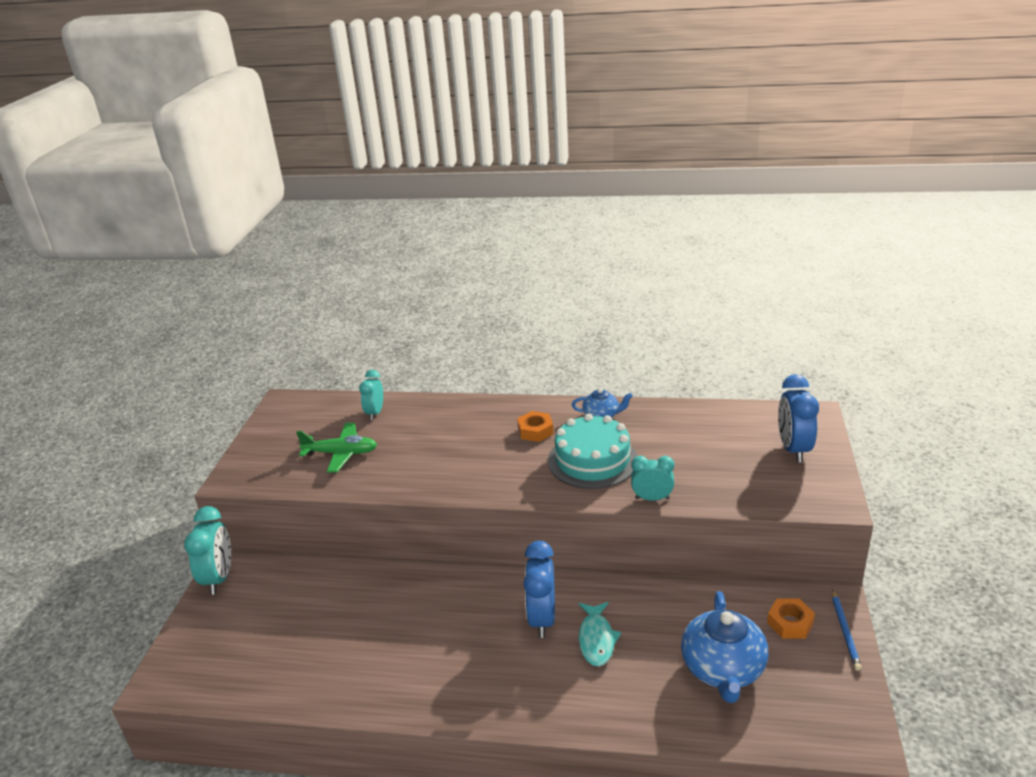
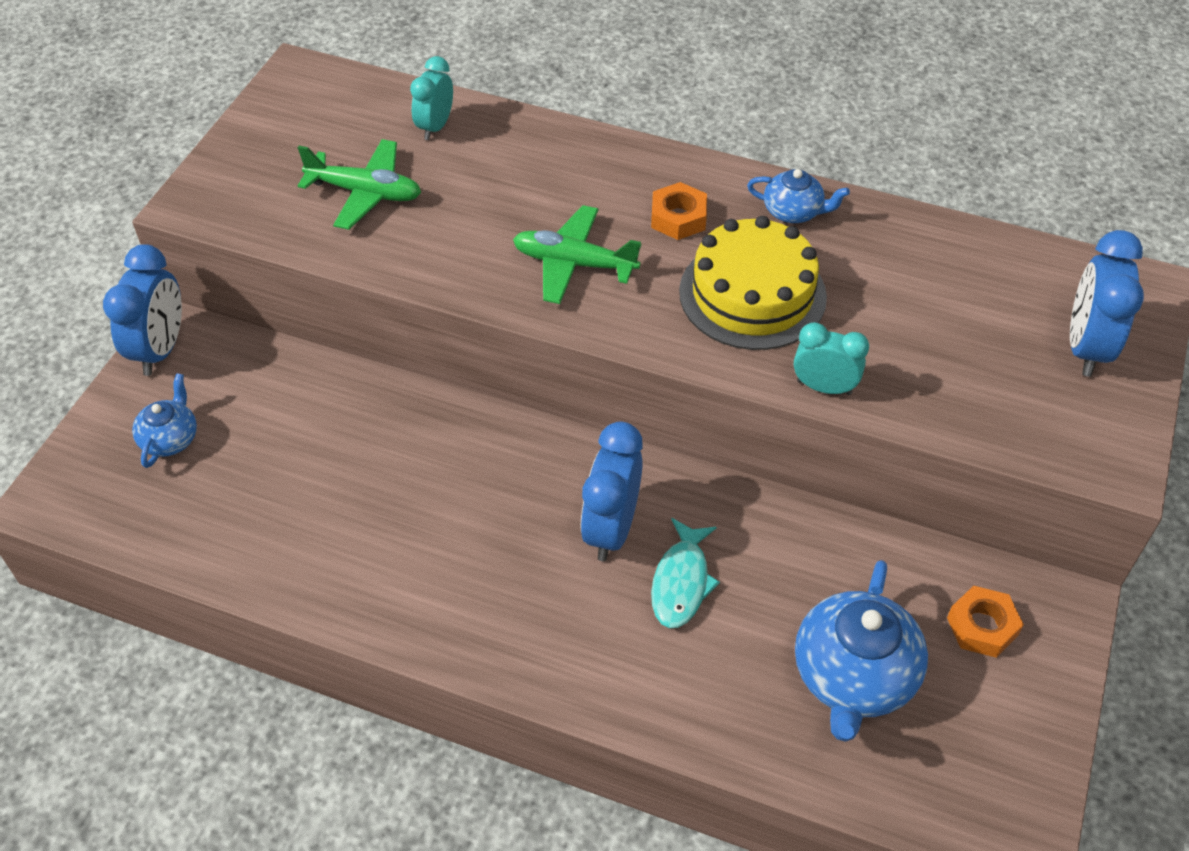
camera: 10 degrees right, 20 degrees up
(219, 578) = (160, 349): turquoise clock -> blue clock
(236, 628) = (170, 438): none -> blue teapot
(480, 465) = (574, 264): none -> green plane
(592, 460) = (752, 294): turquoise cake -> yellow cake
(845, 631) = (1062, 661): blue pencil -> none

